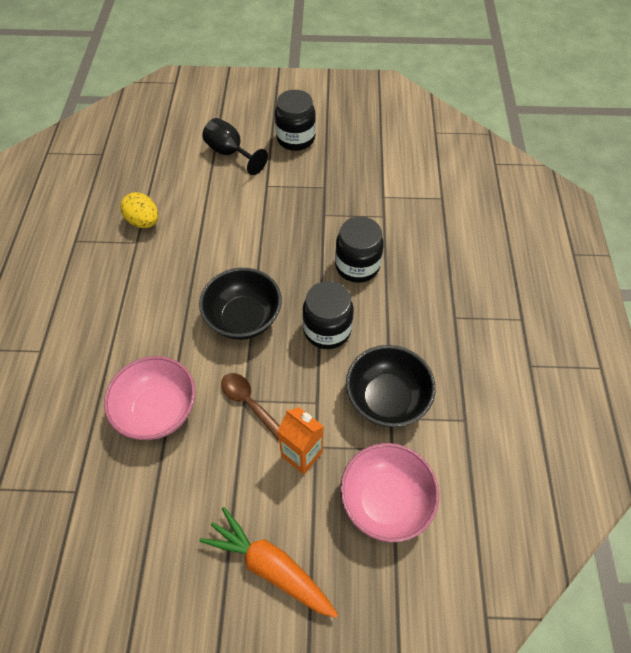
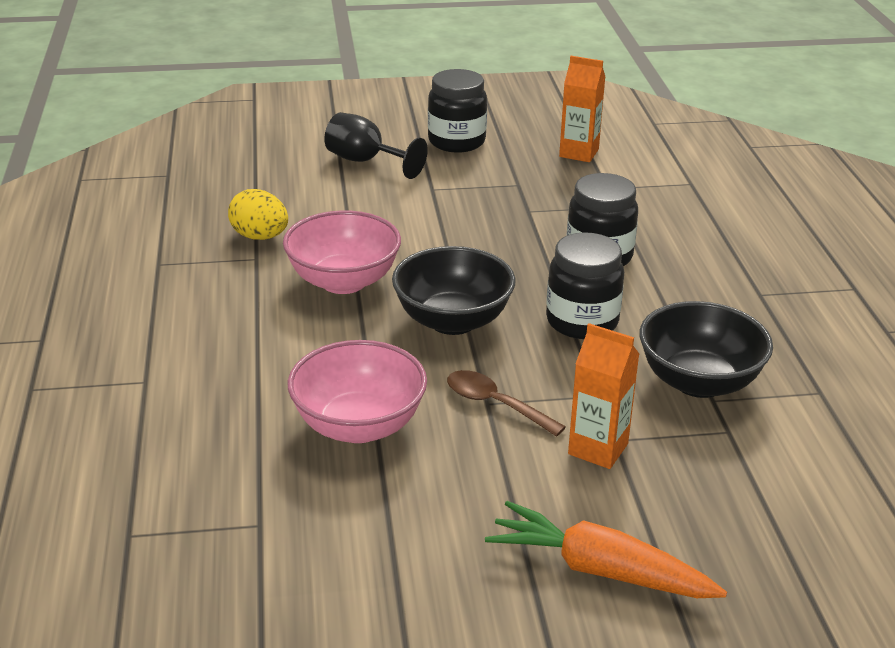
camera: 10 degrees left, 25 degrees down
(374, 159) = (579, 153): none -> orange carton
(385, 500) = (742, 483): pink bowl -> pink bowl (343, 281)

